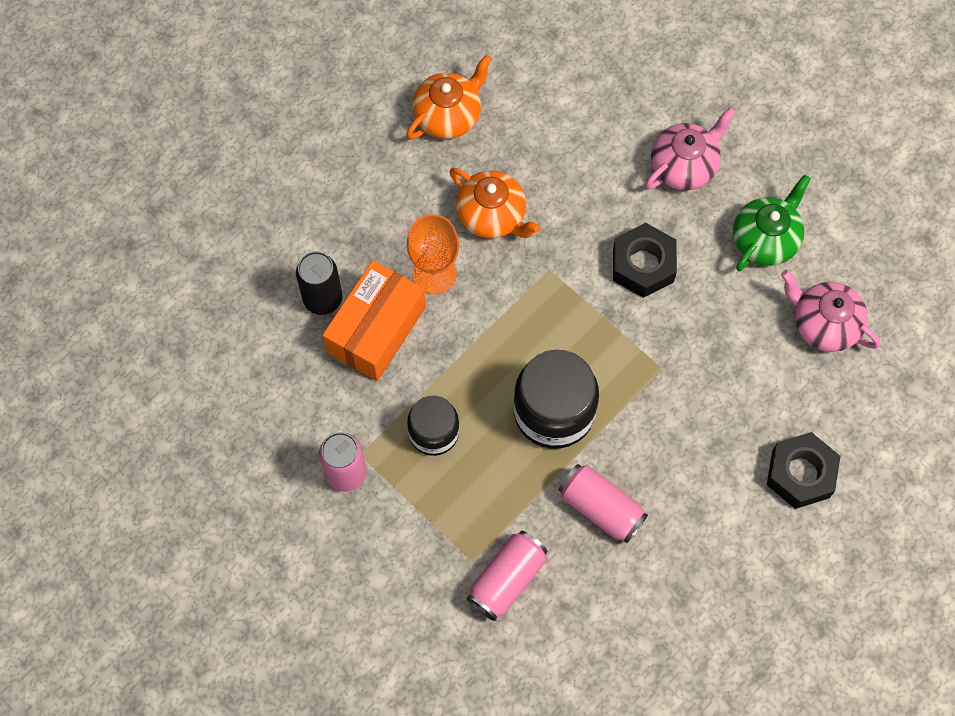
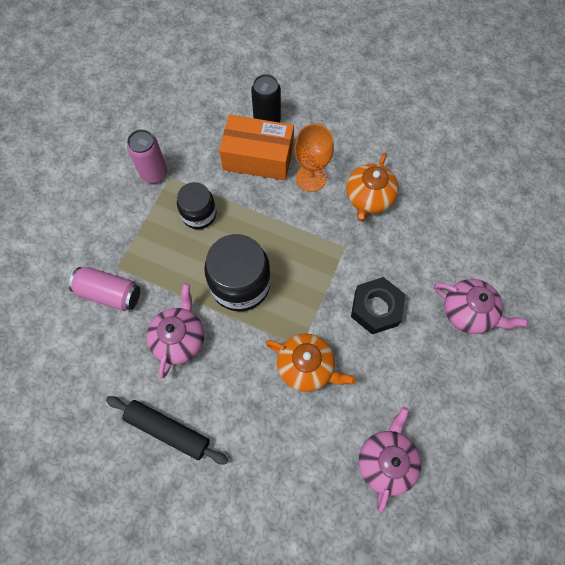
camera: 70 degrees right, 0 degrees up
(448, 115) = (429, 148): orange teapot -> orange teapot (306, 367)
(601, 508) = (179, 338): pink can -> pink teapot
(712, 554) = (168, 430): none -> black rolling pin
(765, 239) = (437, 392): green teapot -> none
(800, 474) = (253, 480): black nut -> none

